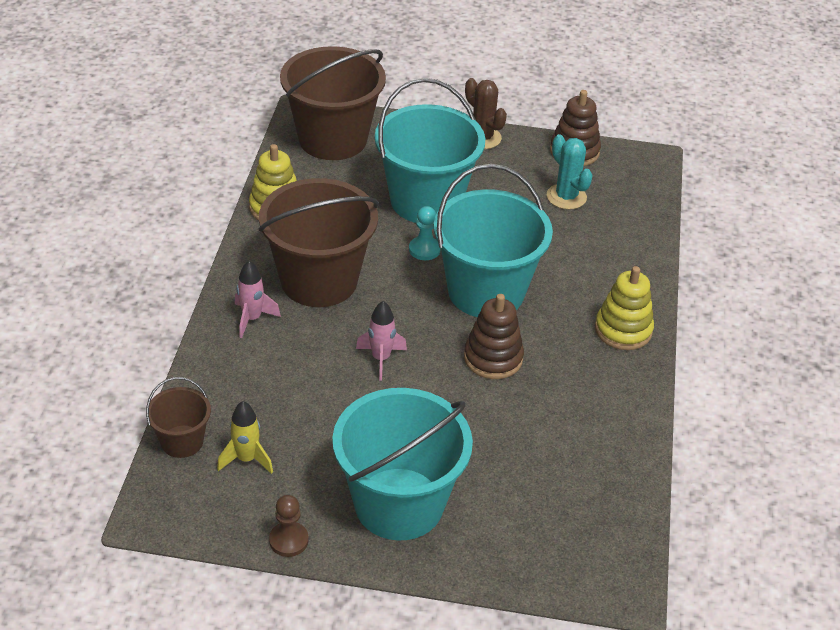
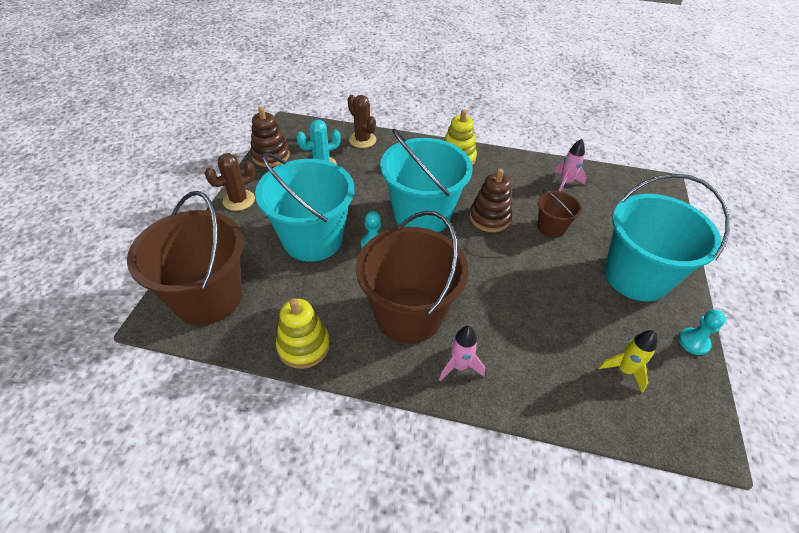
camera: 85 degrees left, 5 degrees up
(182, 441) = (619, 422): brown bucket -> brown bucket (551, 228)
(288, 540) = (693, 342): brown pawn -> turquoise pawn
(381, 359) = (498, 278): pink rocket -> pink rocket (565, 182)
(637, 230) = (362, 140): none -> brown cactus

